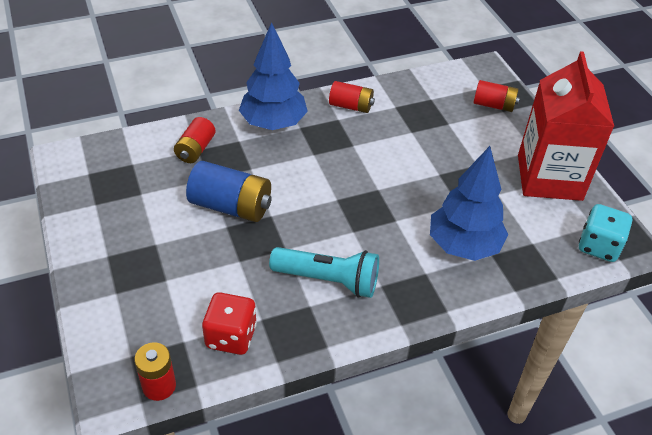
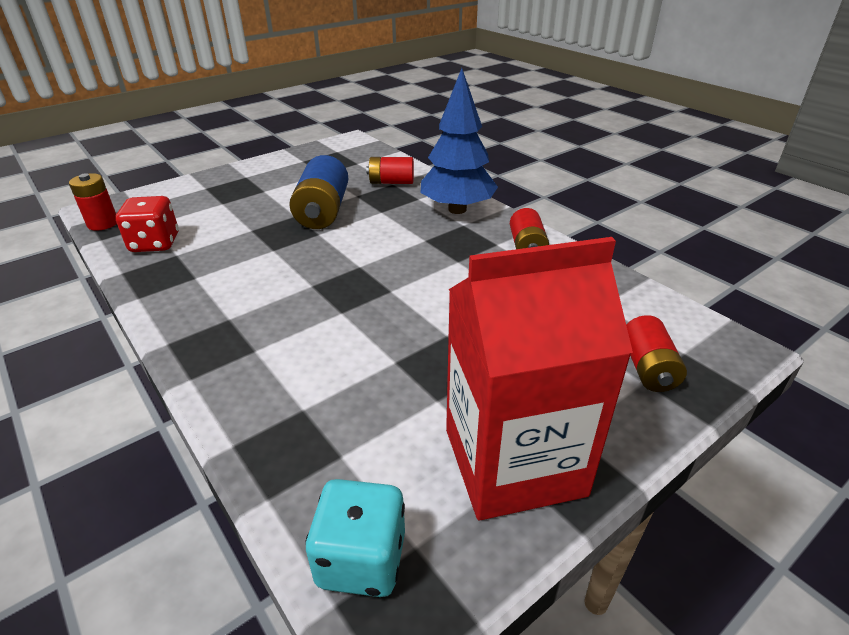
camera: 75 degrees right, 10 degrees down
(328, 280) = (232, 281): turquoise flashlight -> none
(464, 245) = (312, 377): blue tree -> none

